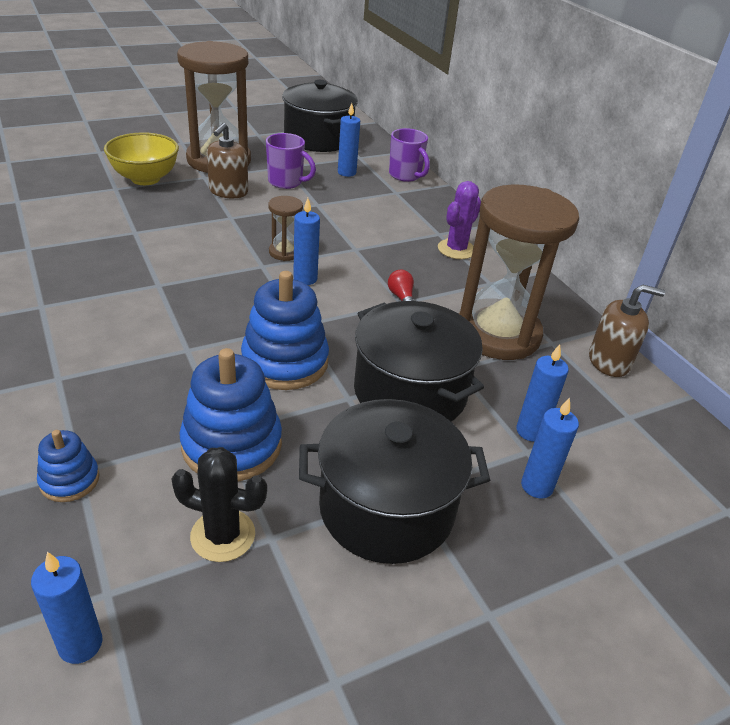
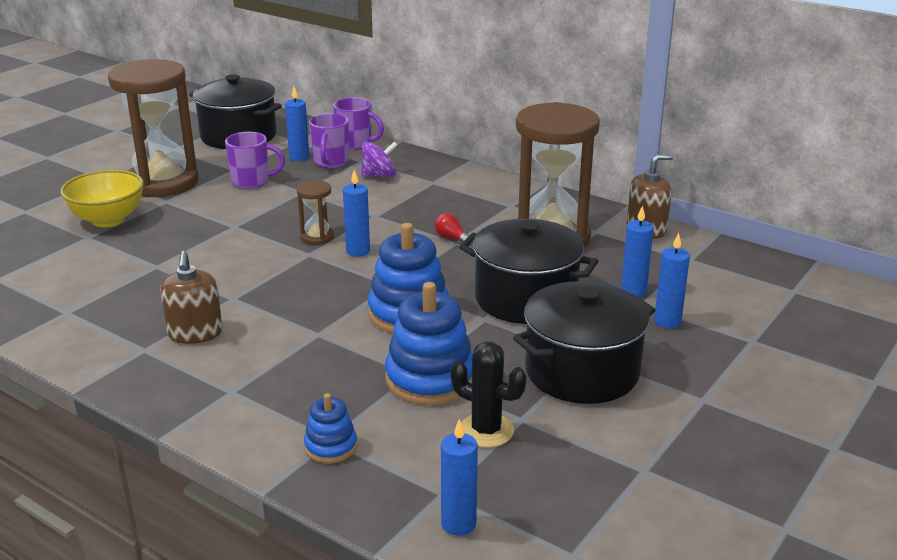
camera: 25 degrees left, 10 degrees down
(223, 535) = (486, 431): black cactus -> black cactus turned 45 degrees clockwise
(228, 191) = (205, 206): brown soap dispenser -> brown soap dispenser (195, 333)
(368, 185) = (330, 162): none -> purple mug
(397, 211) = (379, 175): none -> purple spinning top
(456, 249) = (459, 189): purple cactus -> none

